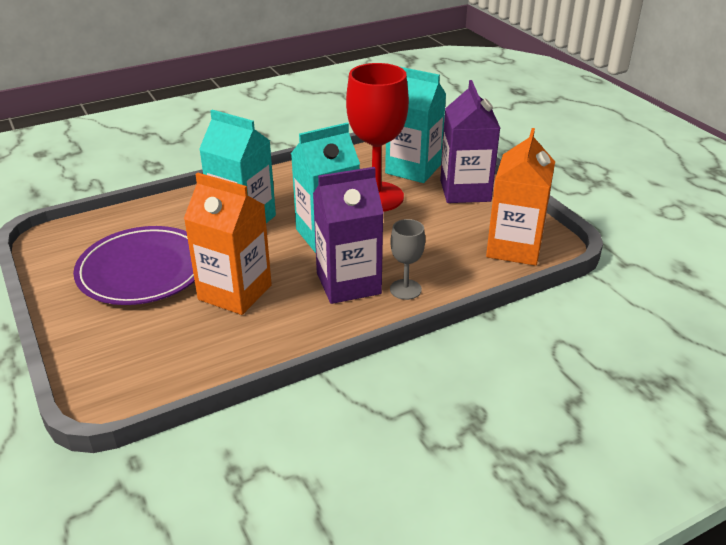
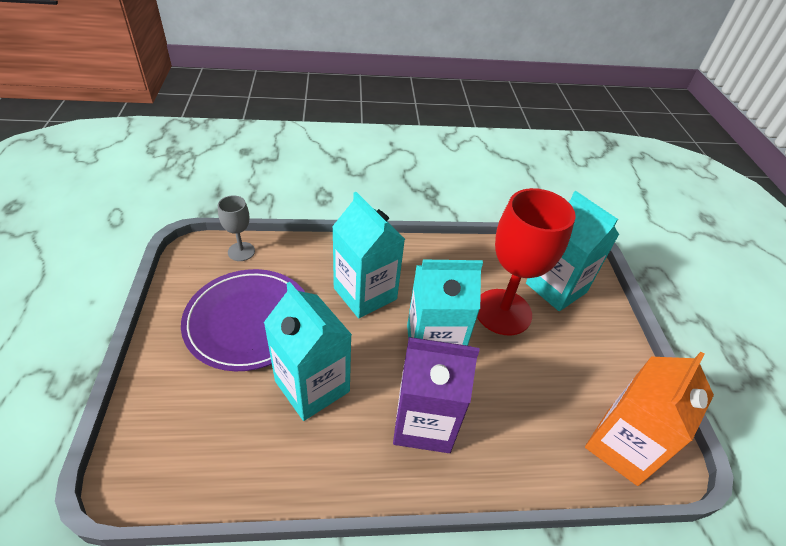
camera: 20 degrees right, 10 degrees up
(235, 292) = (312, 386): orange carton -> turquoise carton
(405, 289) = (478, 458): grey goblet -> grey goblet (241, 251)
(465, 191) = (598, 339): purple carton -> none

